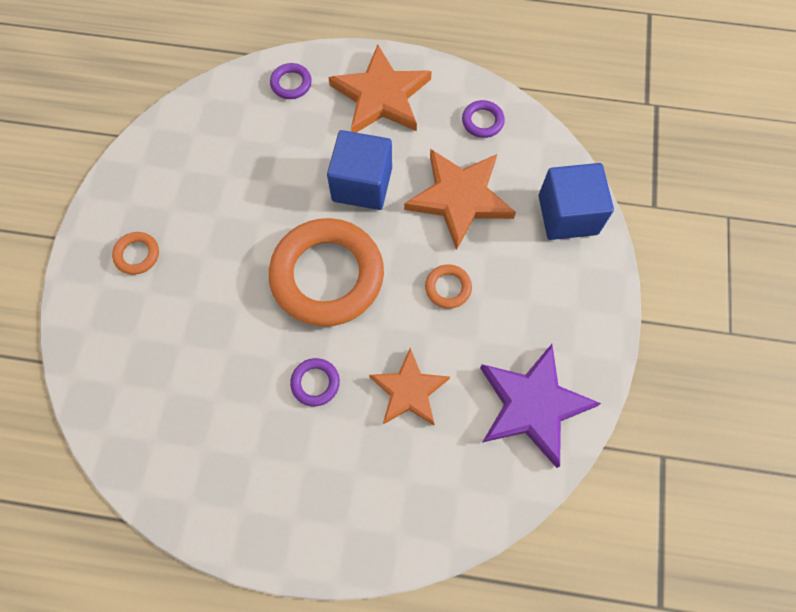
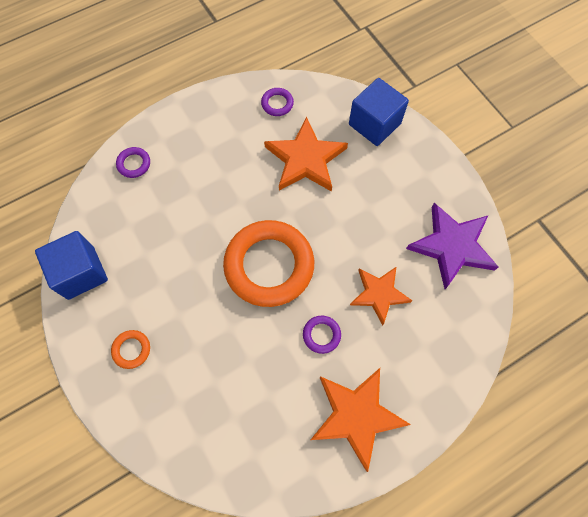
camera: 40 degrees left, 0 degrees up
(362, 184) = (239, 194): blue cube -> blue cube (81, 273)
(381, 96) = (201, 131): orange star -> orange star (356, 415)
(448, 288) = (346, 217): orange ring -> none

